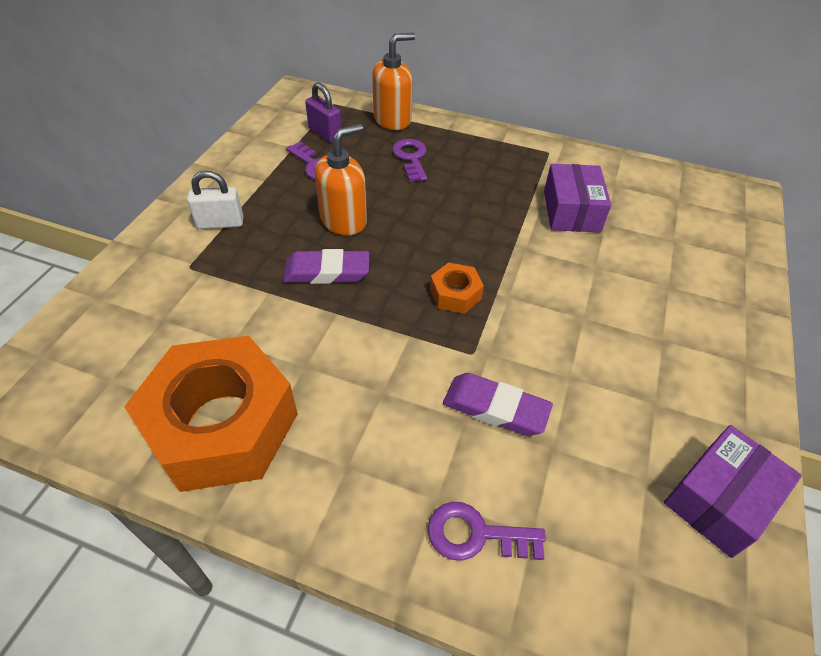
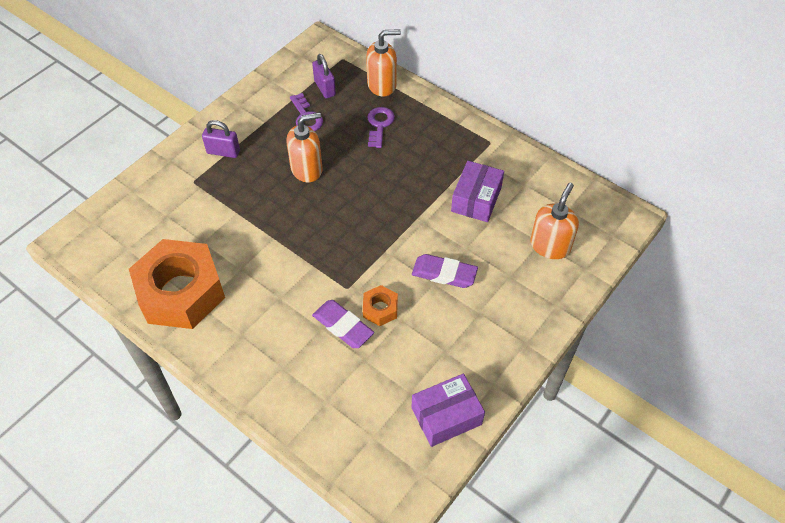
camera: 20 degrees right, 5 degrees up
(220, 223) = (223, 152): white padlock -> purple padlock
(327, 272) = (279, 207): purple eraser -> purple eraser (444, 274)
(455, 294) = (356, 244): orange nut -> orange nut (380, 309)
(476, 534) = (295, 392): purple key -> none
(689, 241) = (550, 246): none -> orange soap dispenser

